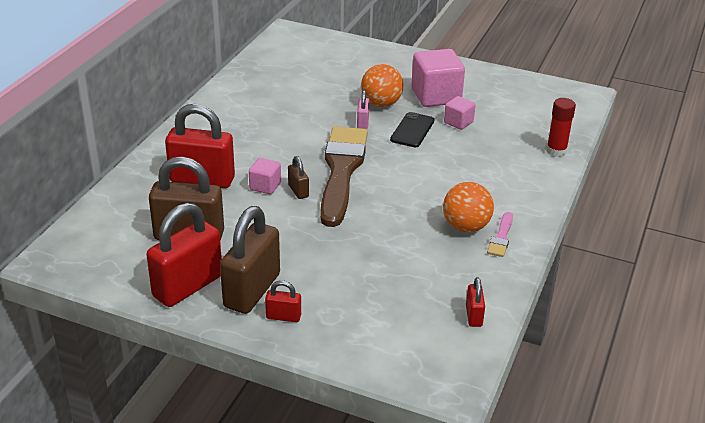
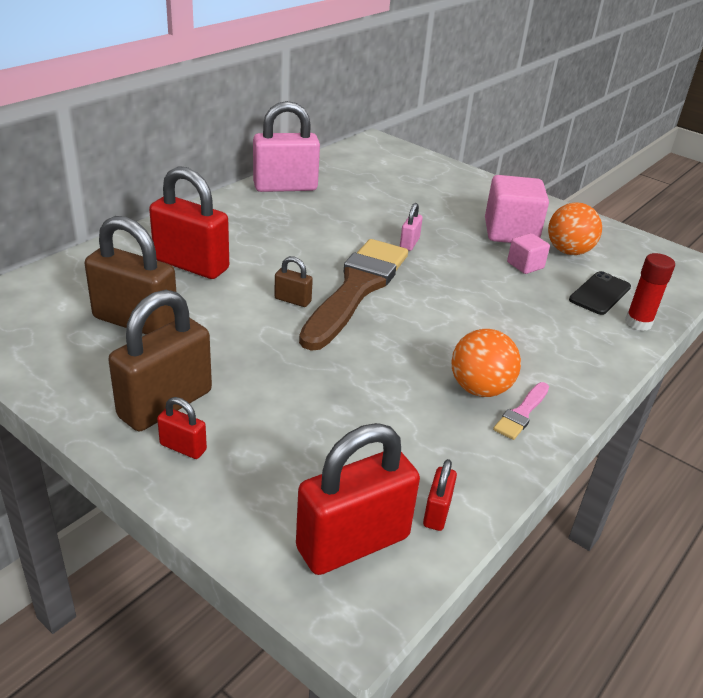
camera: 15 degrees right, 0 degrees up
(188, 286) = (93, 380): red padlock -> red padlock (353, 543)
(236, 93) = (285, 187): none -> pink padlock
(265, 186) = (257, 287): pink cube -> none
(298, 191) = (292, 300): brown padlock -> brown padlock turned 60 degrees counterclockwise
(381, 103) = (441, 228): orange ball -> orange ball (568, 251)
(412, 130) = (464, 263): black phone -> black phone (600, 293)

